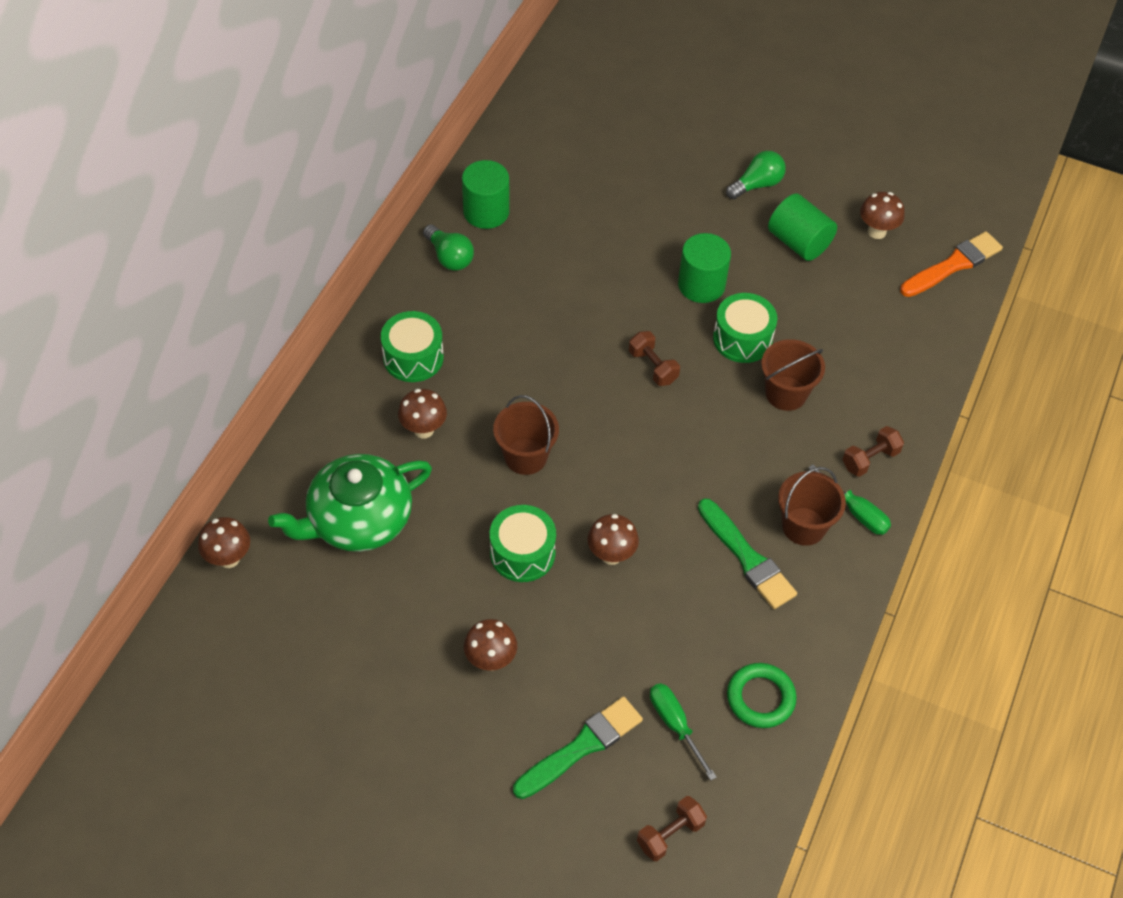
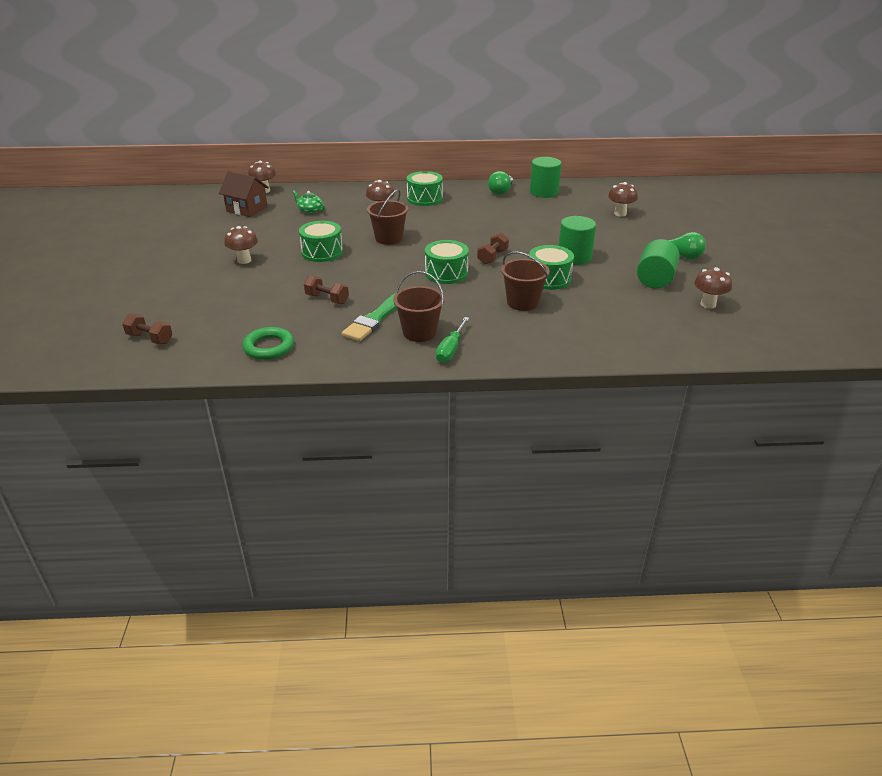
camera: 65 degrees right, 20 degrees down
(293, 605) = (247, 209): none -> brown house
(358, 520) = (310, 210): green teapot -> green teapot, size x0.42
(581, 746) = (200, 297): green brush -> none
(611, 555) = (341, 276): brown mushroom -> brown mushroom (620, 214)
(669, 435) = (446, 273): none -> green drum
(675, 725) = (231, 323): green screwdriver -> none
(870, 459) = (502, 345): brown dumbbell -> brown dumbbell (327, 299)
(953, 265) = (724, 341): orange brush -> none

